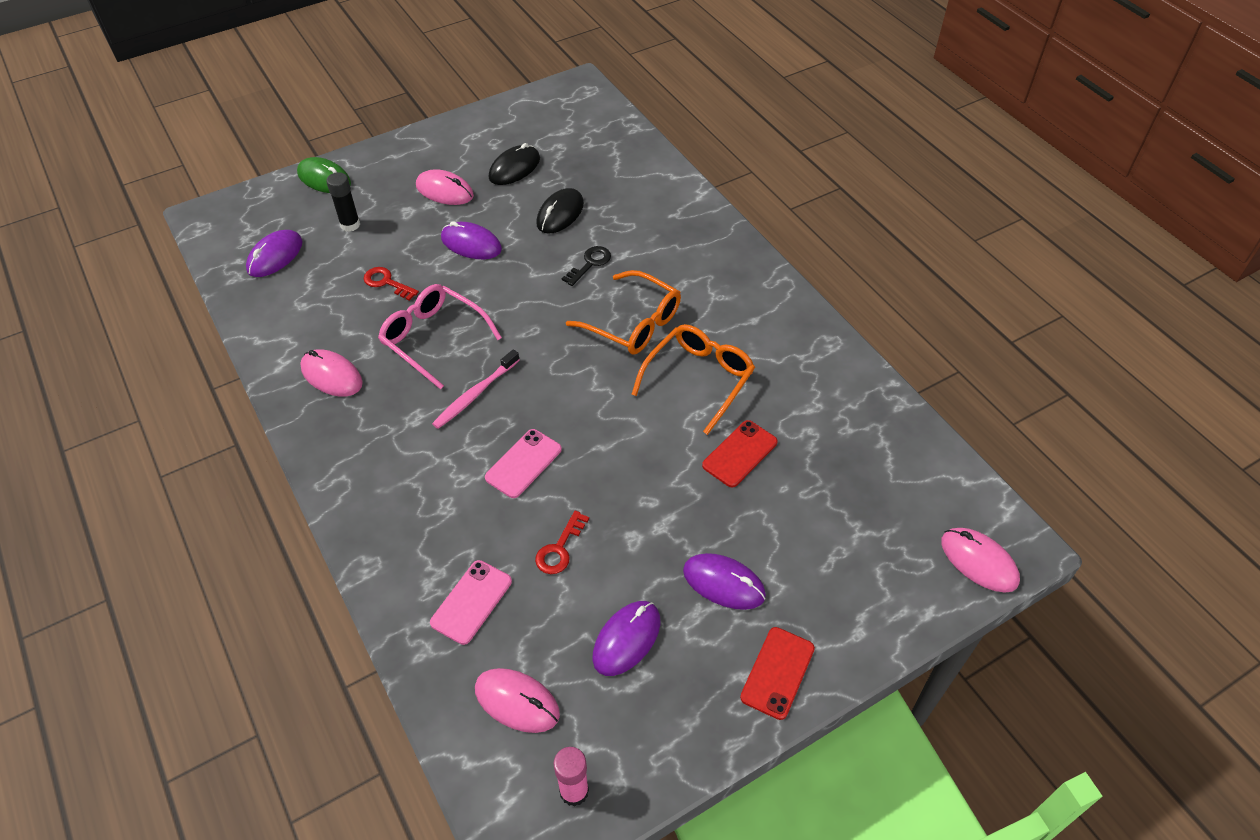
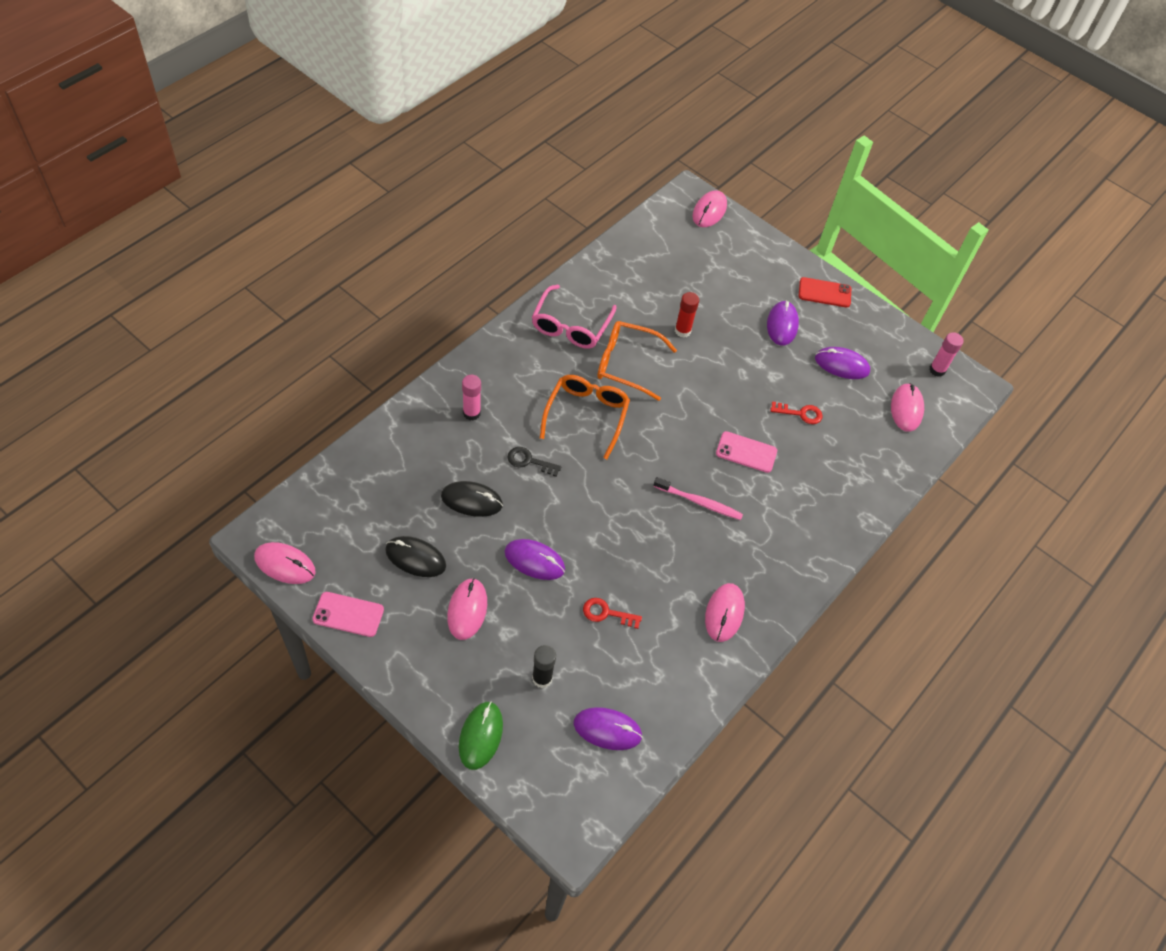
camera: 115 degrees left, 5 degrees up
(386, 282) = (606, 613): red key -> red key turned 90 degrees clockwise
(434, 339) = (656, 551): pink glasses -> pink glasses (571, 325)
(471, 244) = (534, 561): purple mouse -> purple mouse turned 75 degrees counterclockwise
(471, 602) = (860, 451): pink phone -> pink phone (348, 614)
(546, 96) = (285, 564): none -> pink mouse
(668, 232) = (471, 413): none -> pink glue stick
(740, 454) = (682, 331): red phone -> red glue stick

